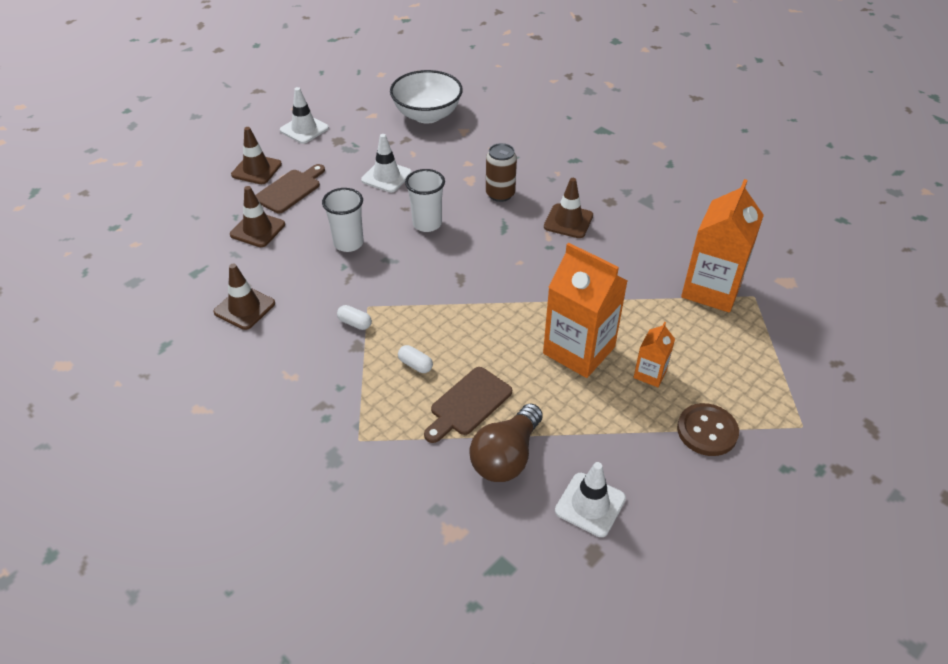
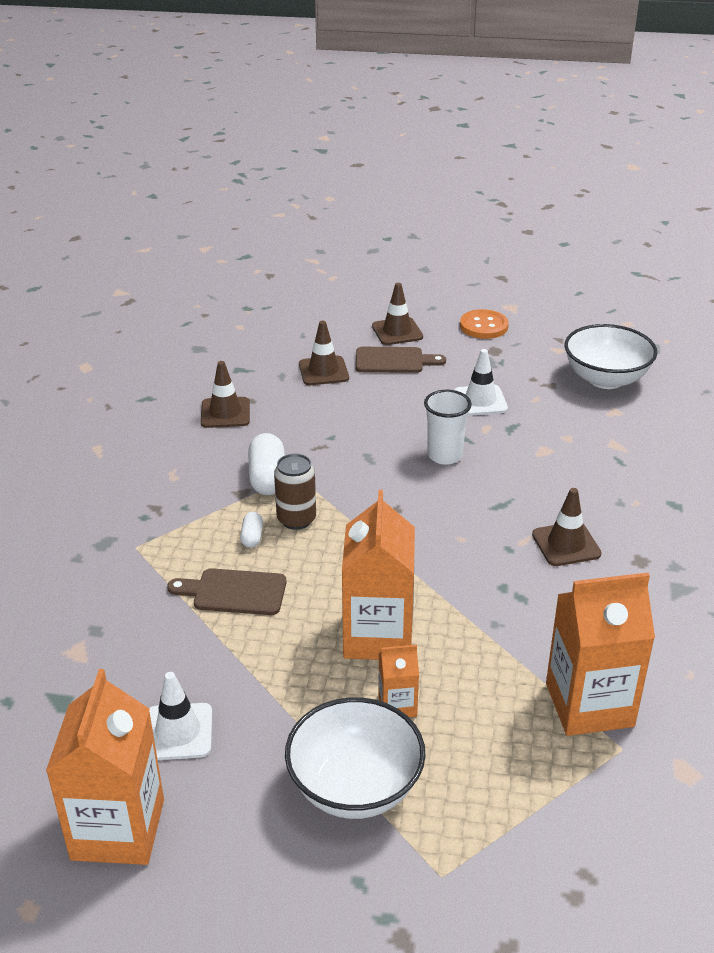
camera: 55 degrees right, 10 degrees down
(304, 129) = (483, 326): white traffic cone -> orange button
(348, 243) = (363, 425): white cup -> none
(355, 323) = (268, 478): white capsule -> white capsule, size x1.90
(500, 194) = (547, 479): brown can -> brown can (296, 519)
(506, 457) = (190, 646): brown light bulb -> none
(662, 584) = (118, 829): none -> orange carton
(707, 431) = (355, 787): brown button -> white bowl

